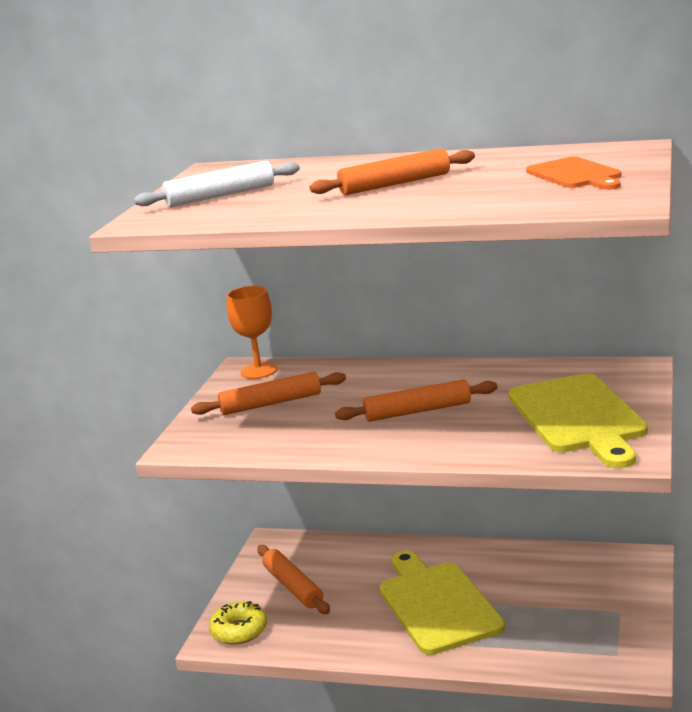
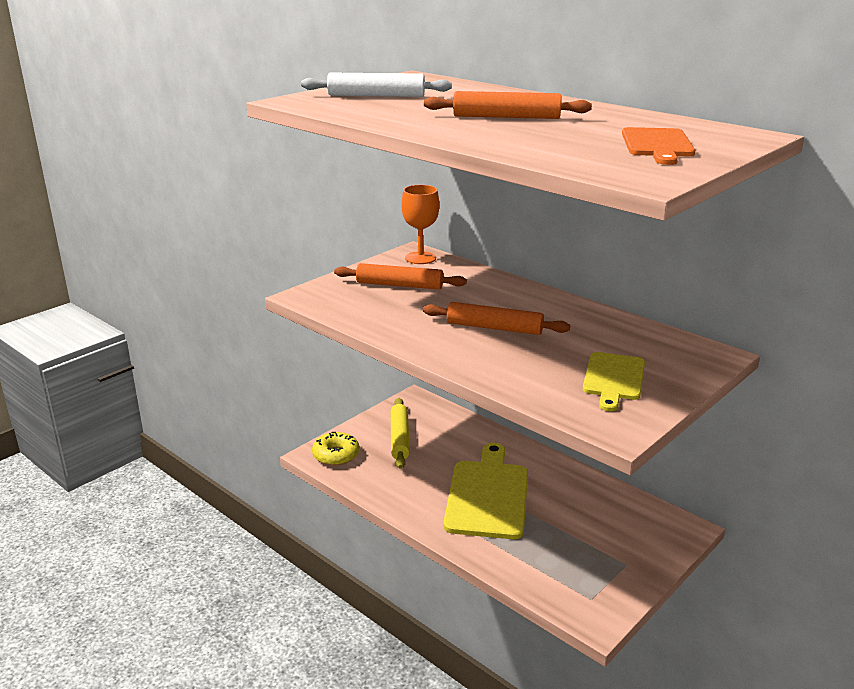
camera: 25 degrees right, 5 degrees up
(293, 586) = (399, 438): orange rolling pin -> yellow rolling pin
(578, 417) = (613, 379): yellow cutting board -> yellow cutting board, size x0.59

